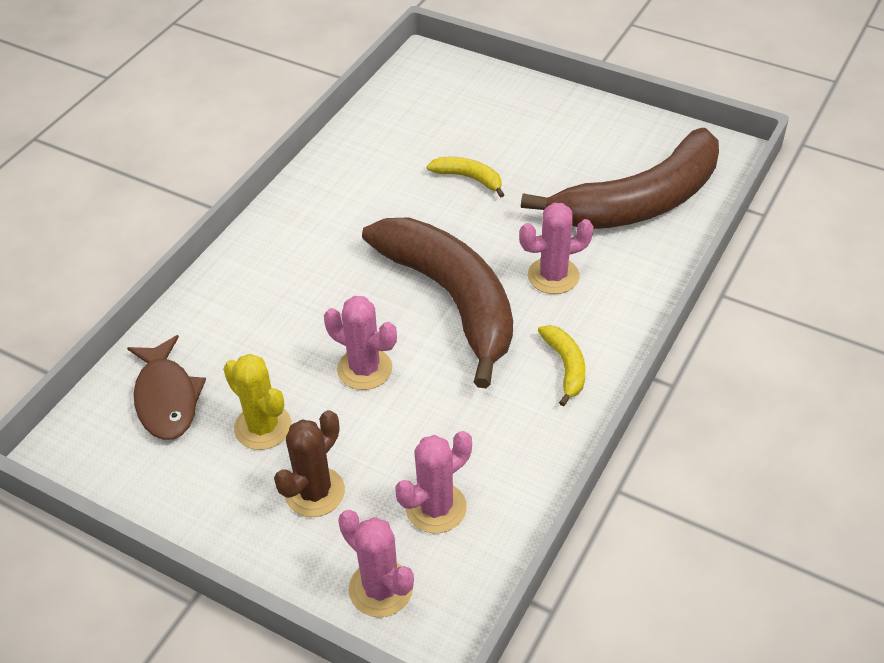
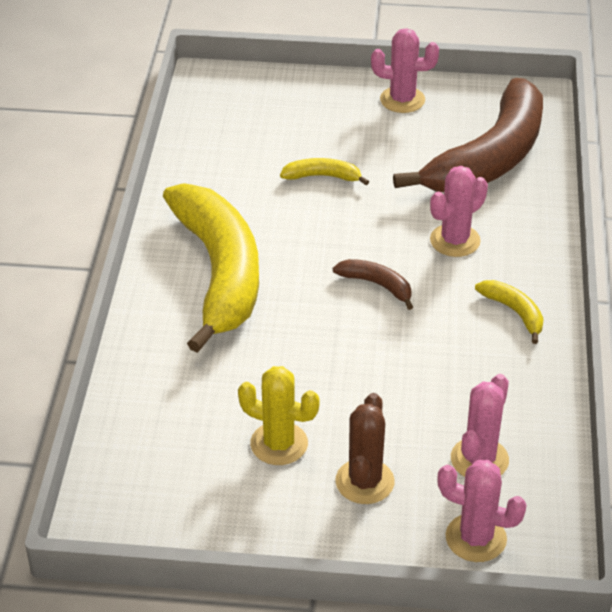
camera: 25 degrees left, 5 degrees down
(167, 398) = (168, 448): brown fish -> none
(318, 244) = (219, 272): none -> yellow banana
(364, 369) = (339, 367): pink cactus -> pink cactus (402, 100)
(451, 298) = (377, 285): brown banana -> brown banana, size x0.40

